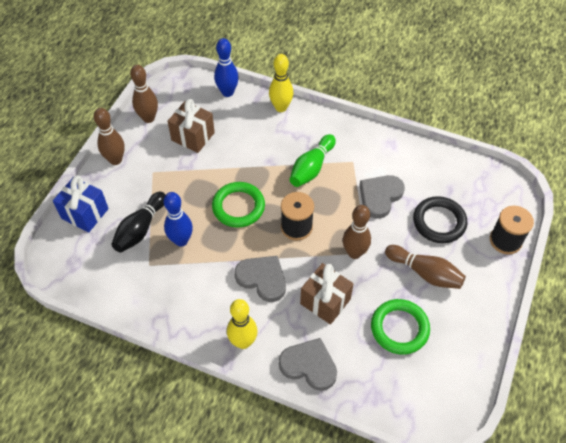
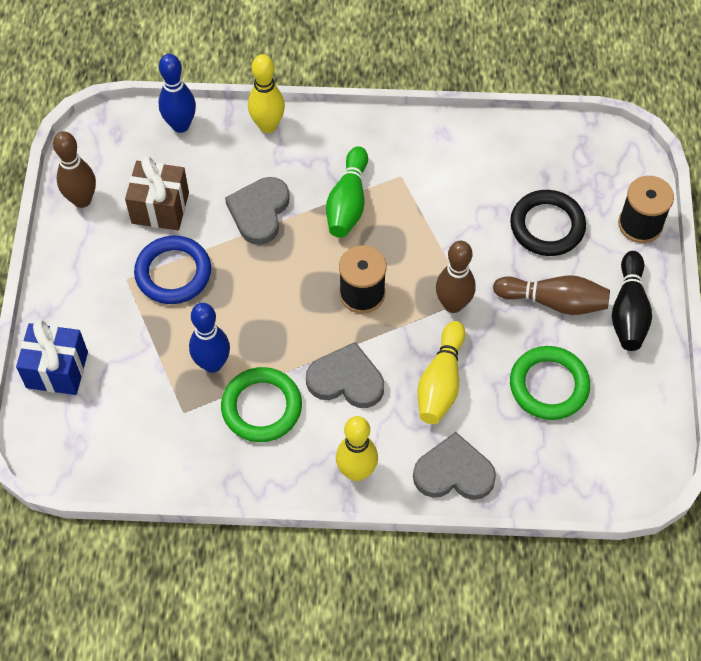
camera: 20 degrees left, 5 degrees up
(115, 160) = (63, 277): brown bowling pin -> none
(140, 229) = (147, 366): black bowling pin -> black bowling pin (629, 311)
(183, 177) = (173, 273): none -> blue ring
(238, 207) = (270, 290): green ring -> green ring (261, 407)
(325, 301) = (441, 382): brown gift -> yellow bowling pin
(380, 197) = (457, 215): grey heart -> grey heart (259, 212)

